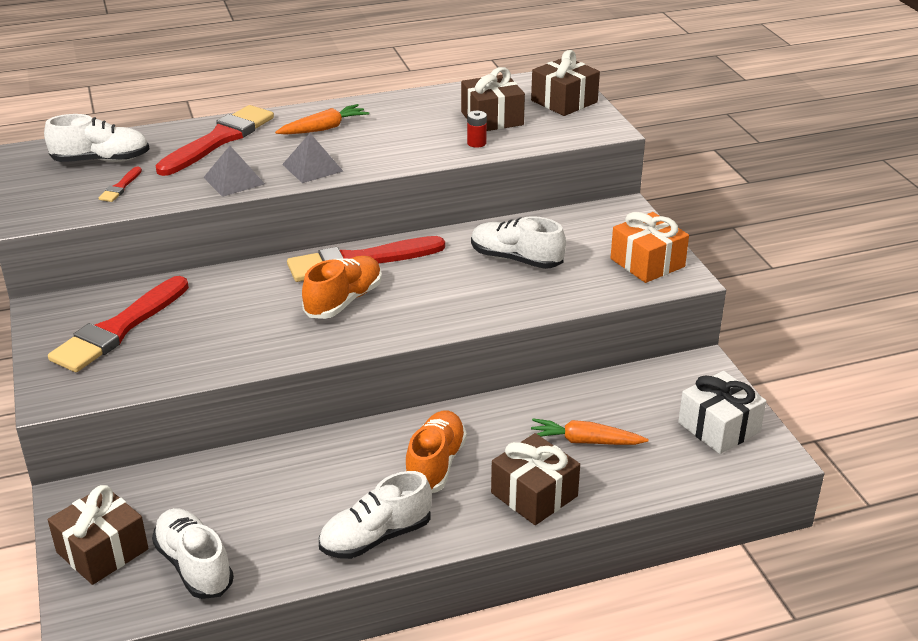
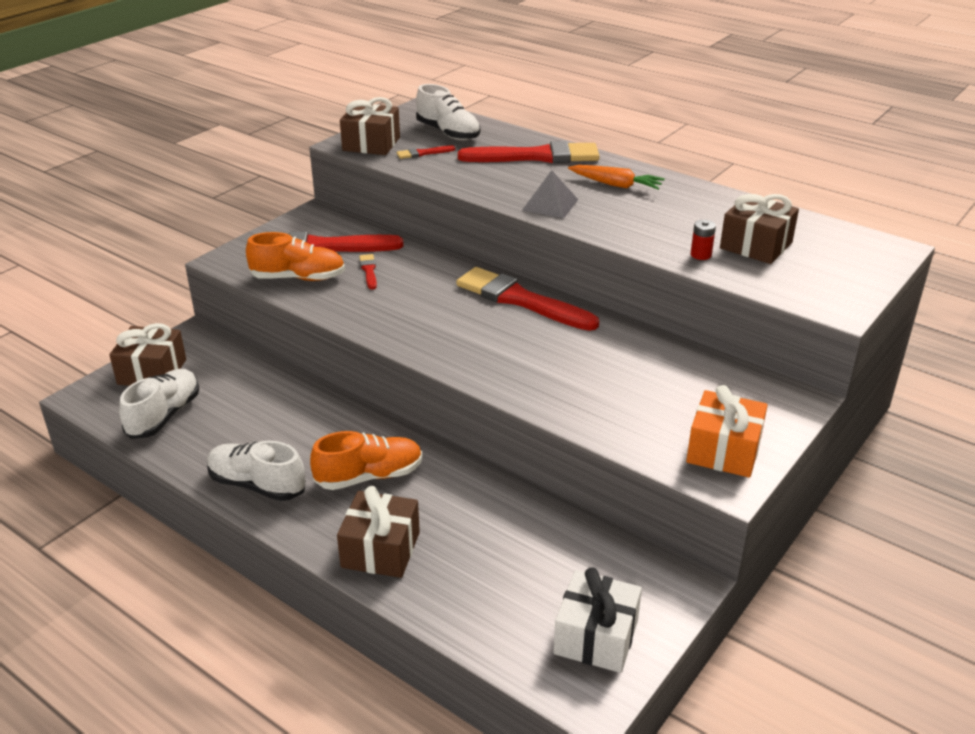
camera: 55 degrees right, 0 degrees up
(202, 318) = (369, 271): none -> red brush
(234, 180) = (487, 185): grey pyramid -> none
(344, 301) = (459, 316): orange shoe -> orange shoe (298, 278)
(516, 259) = (625, 372): white shoe -> none
(564, 101) = (852, 267): brown gift -> brown gift (371, 144)
(585, 441) = (482, 550): orange carrot -> none

